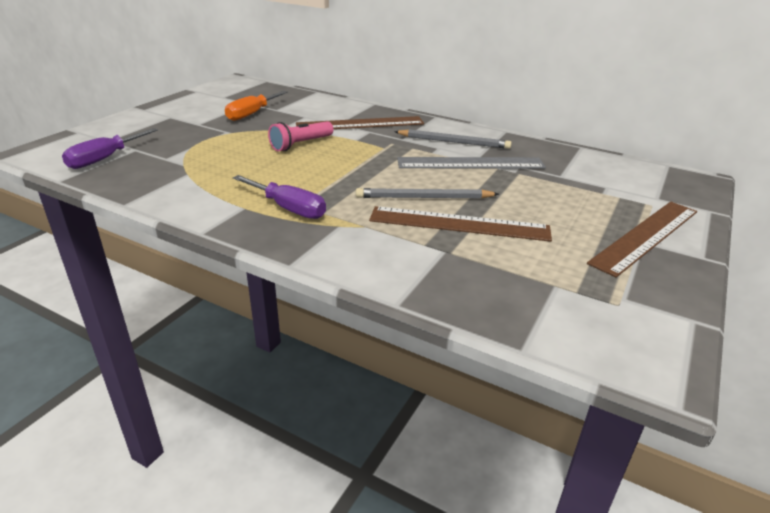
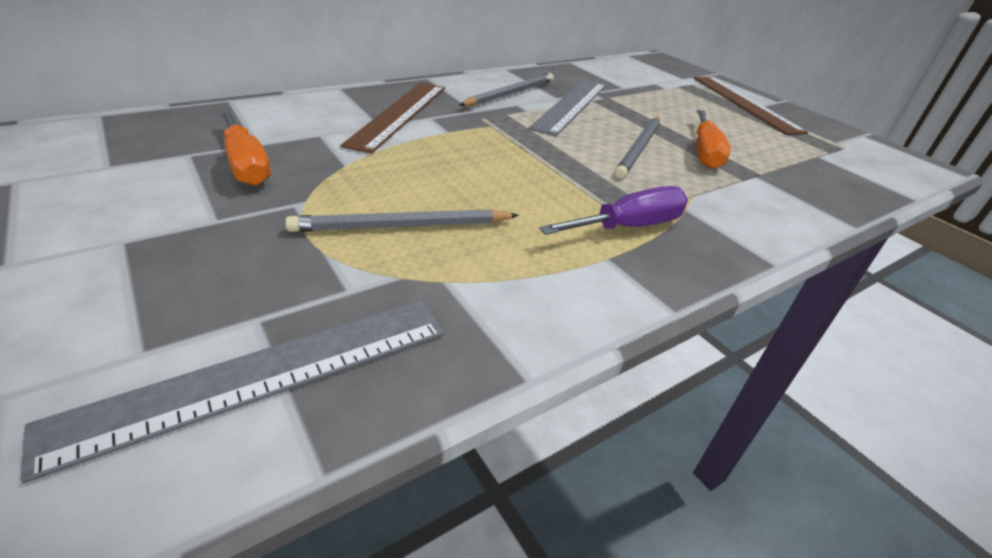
camera: 65 degrees left, 5 degrees up
(104, 159) = (262, 374): purple screwdriver -> grey ruler
(227, 155) = (402, 226): none -> grey pencil
(301, 144) = (425, 165): pink flashlight -> none
(459, 224) = (704, 153): brown ruler -> orange screwdriver

